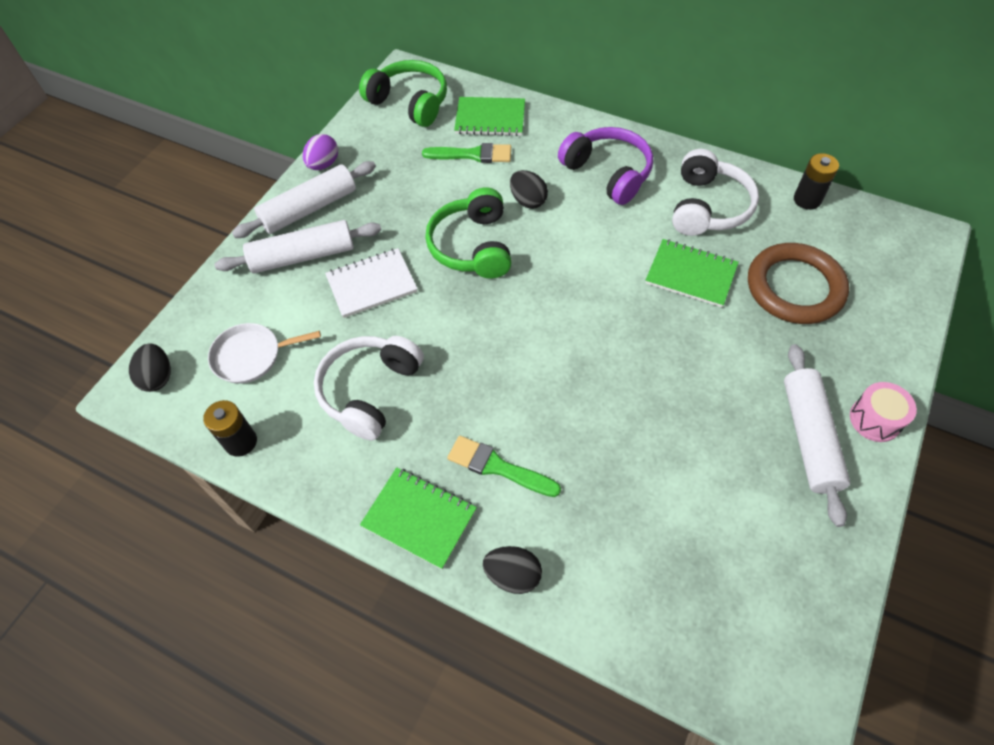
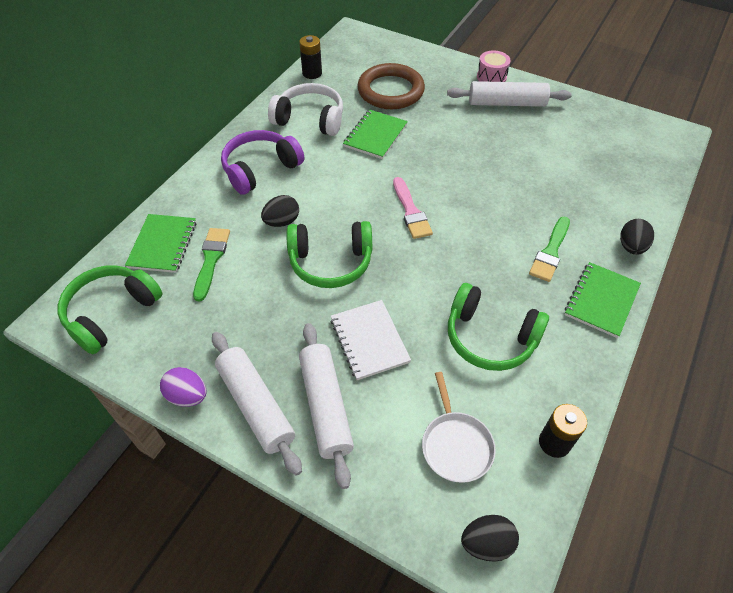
camera: 90 degrees left, 5 degrees down
(369, 391) = (490, 338): white headphones -> green headphones
(555, 316) = (411, 211): none -> pink brush

